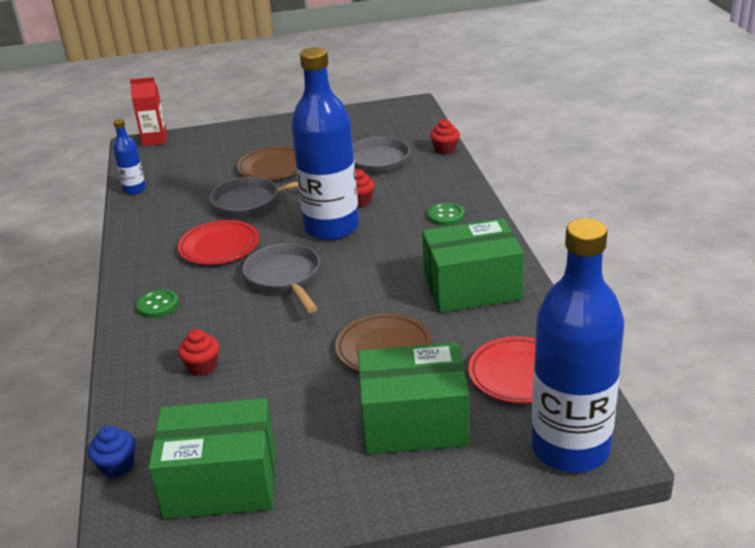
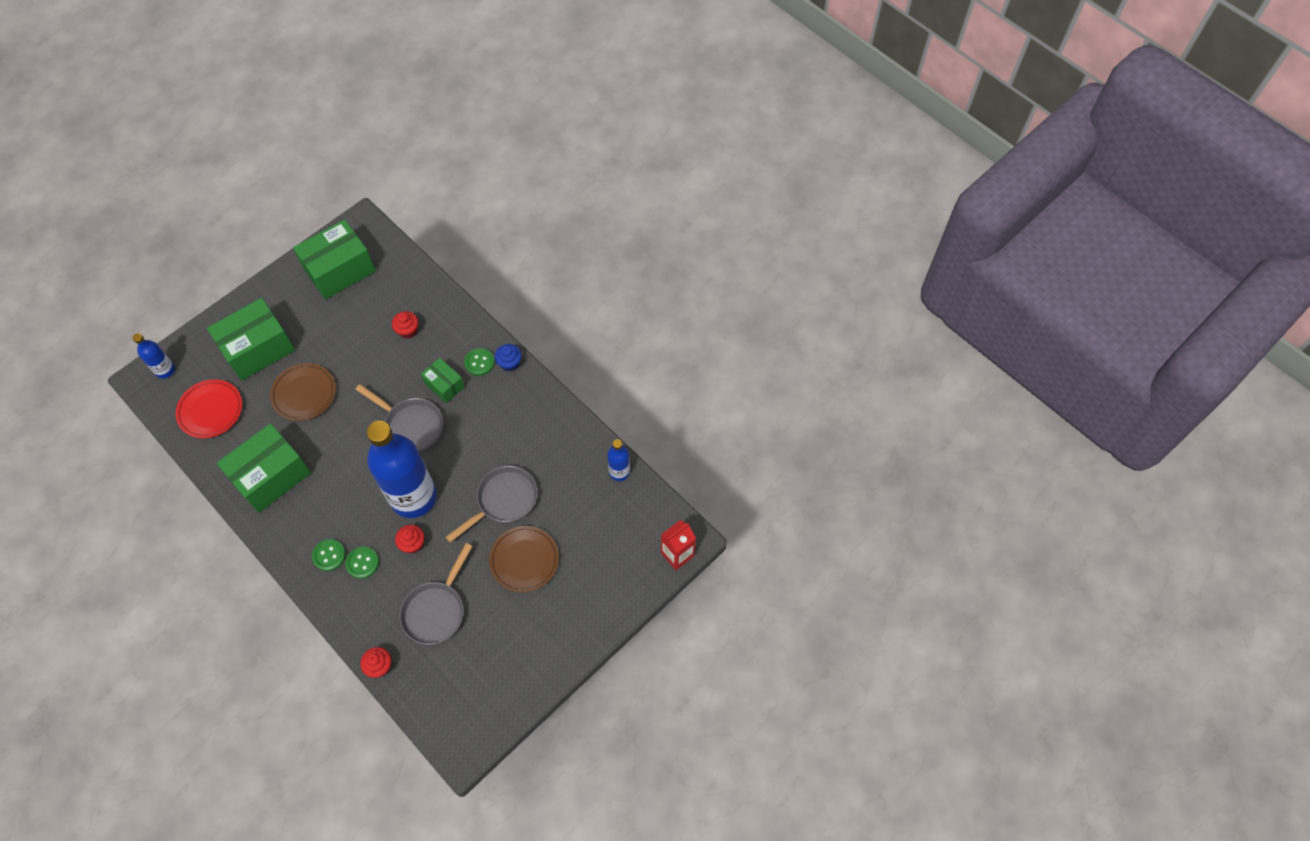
camera: 145 degrees right, 30 degrees up
(117, 466) = (401, 254): blue cupcake -> blue cupcake (509, 363)
(216, 299) = (444, 385): none -> green box
(219, 247) = (485, 436): red plate -> none
(416, 203) = (362, 563): none -> green button
(570, 448) = (165, 370): blue bottle -> blue bottle, size x0.45

